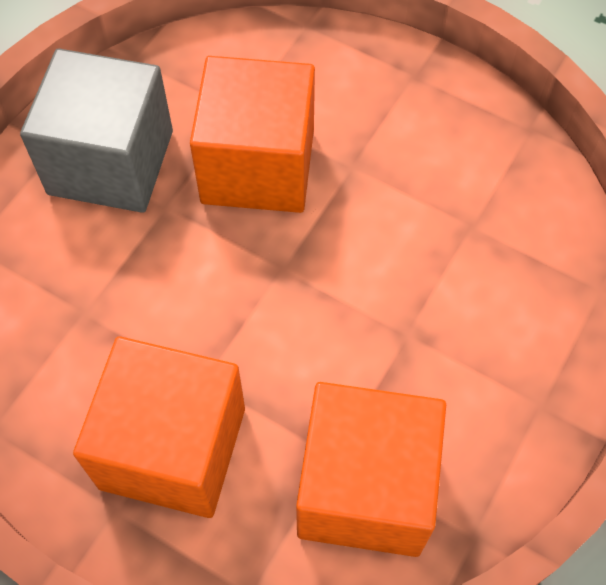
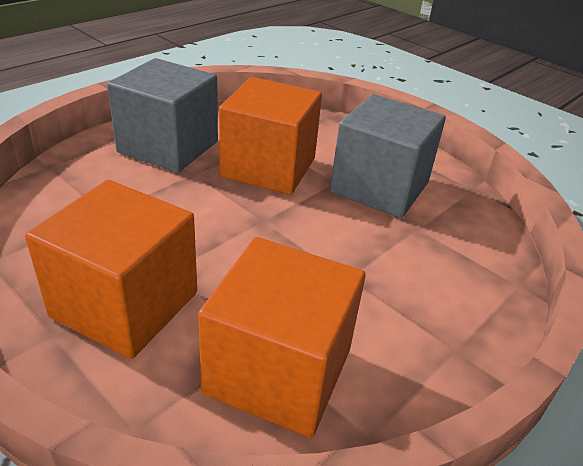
camera: 10 degrees right, 25 degrees down
(411, 164) = (379, 187): none -> grey cube

